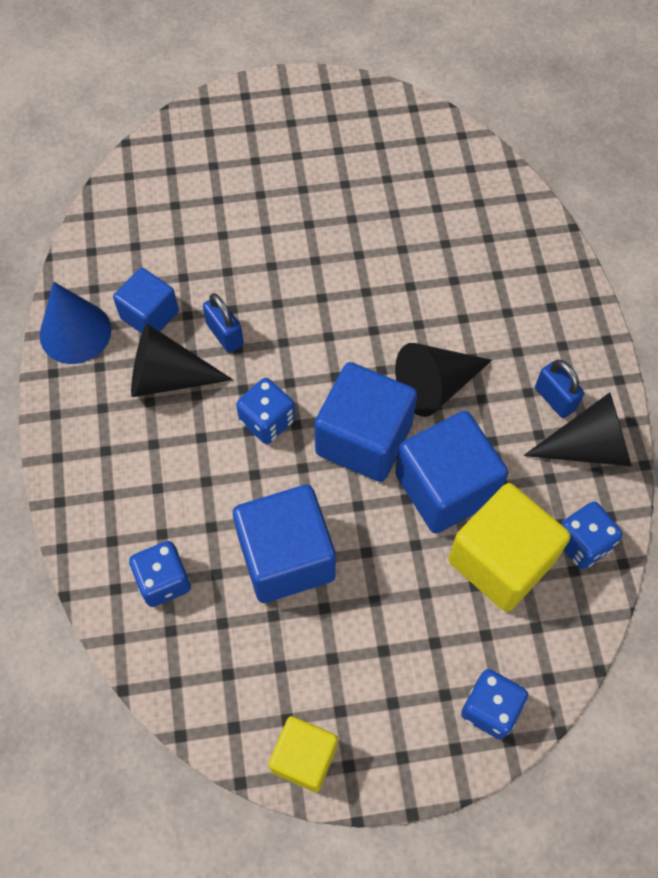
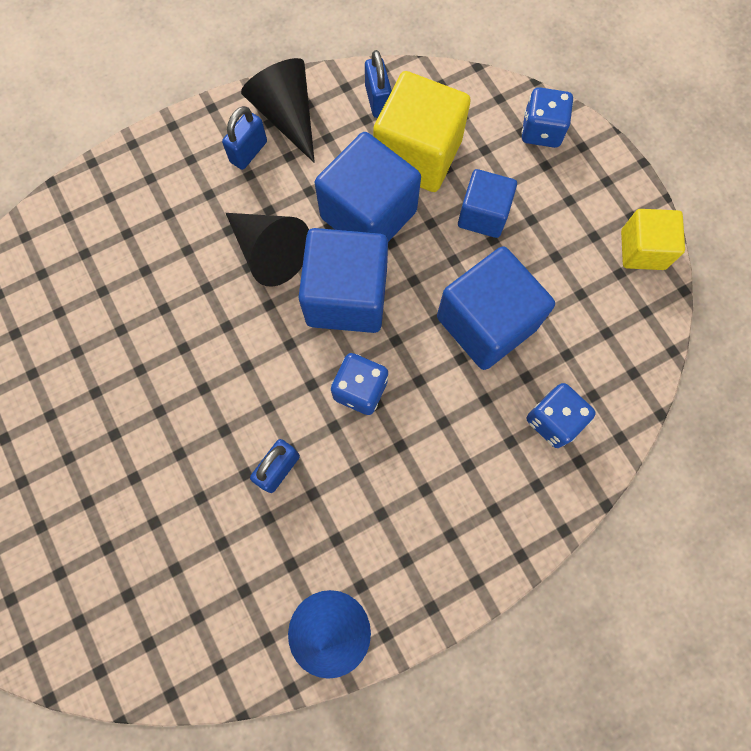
camera: 110 degrees left, 10 degrees up
(149, 315) = (281, 559): blue cube -> blue cube (483, 215)
(168, 377) = (347, 506): black cone -> none
(582, 543) = (377, 100): blue dice -> blue padlock

